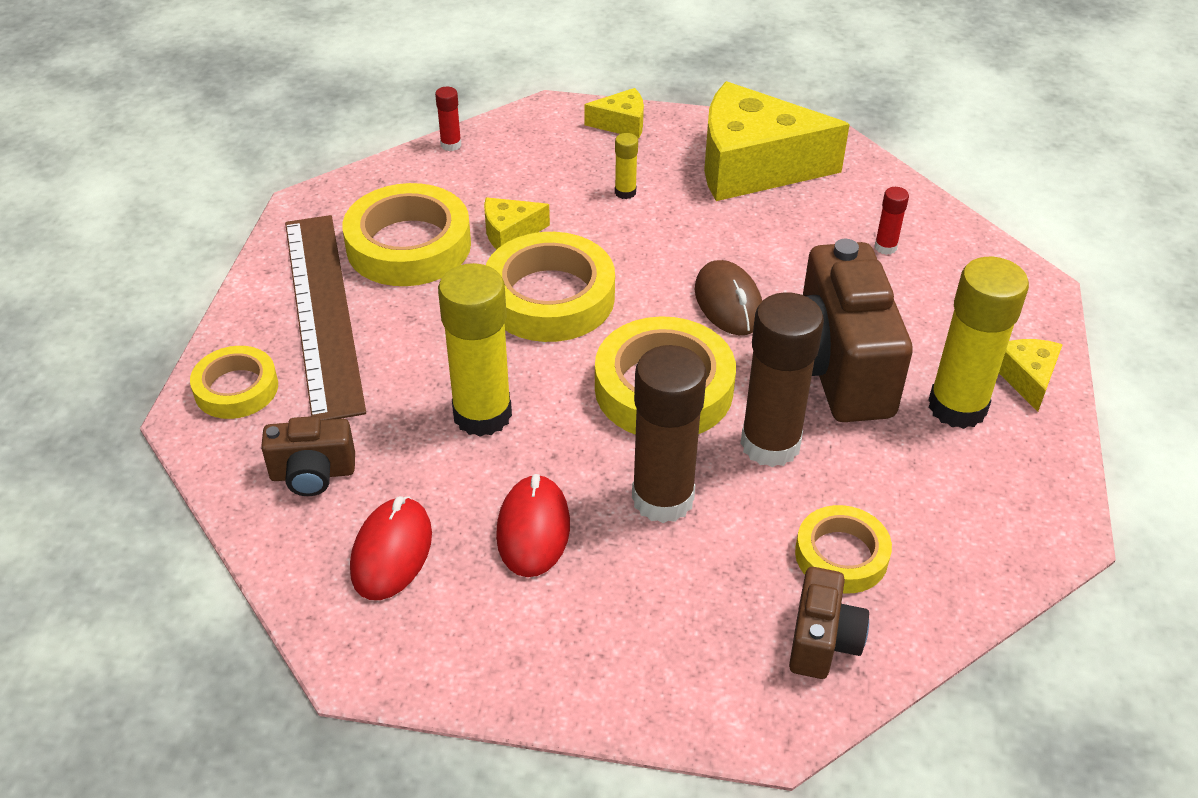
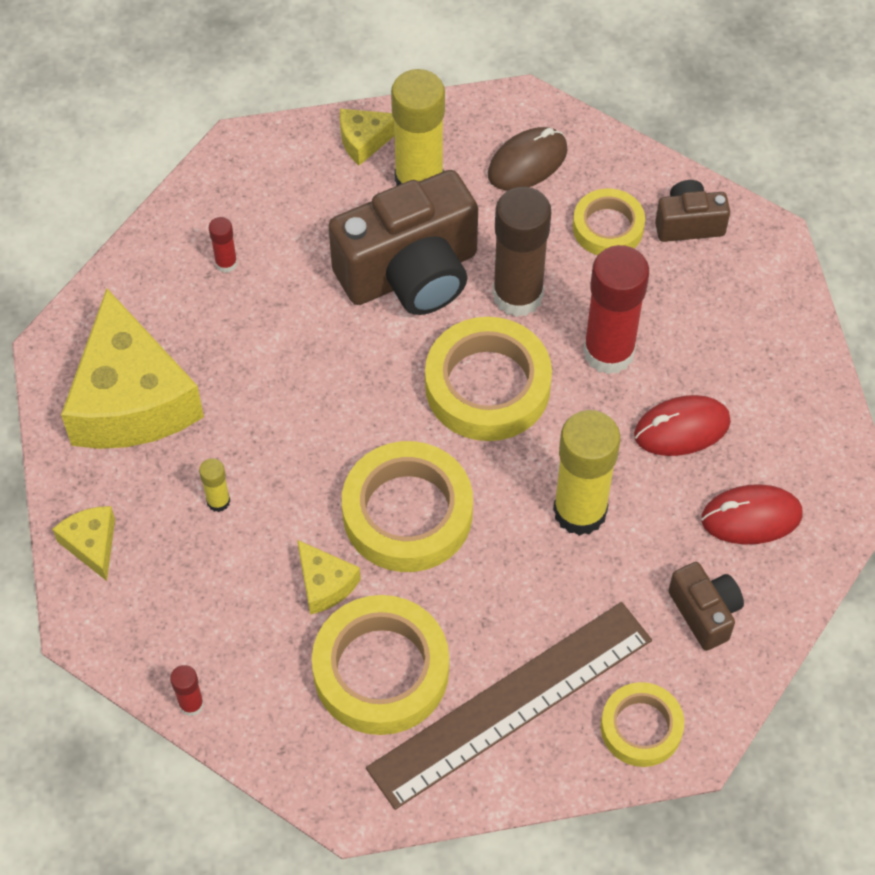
camera: 110 degrees left, 15 degrees up
(662, 498) = (608, 352): brown glue stick -> red glue stick
(728, 303) = (356, 367): brown mouse -> brown mouse (527, 162)

